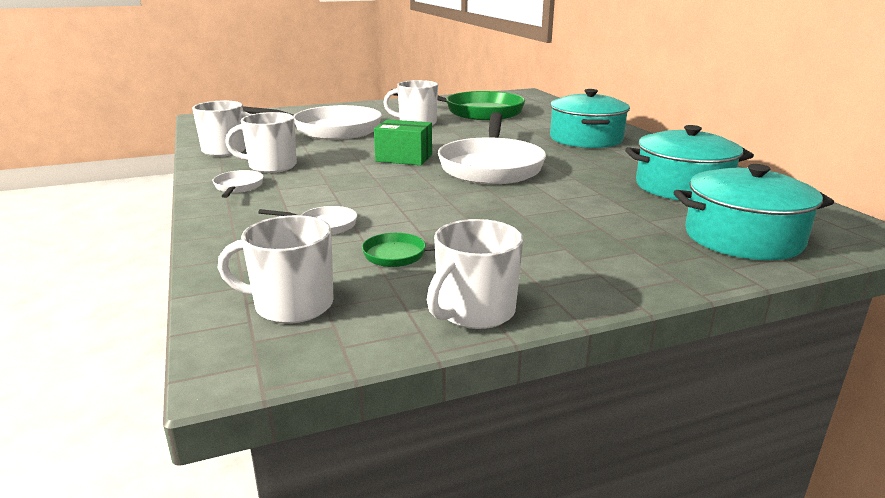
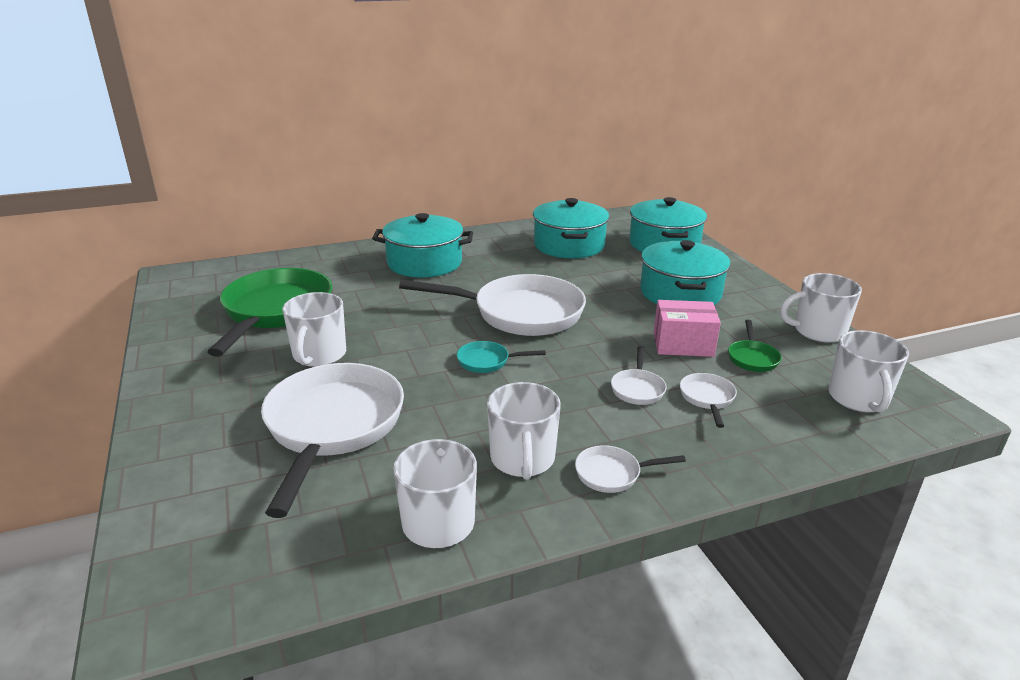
camera: 90 degrees left, 5 degrees up
(349, 200) = (637, 389): none -> white pan
(404, 158) = (487, 361): green box -> turquoise pan
(433, 224) = (683, 344): none -> pink box
(474, 311) = (818, 331): white mug -> white mug turned 135 degrees clockwise
(570, 234) = (680, 293): none -> turquoise pot

